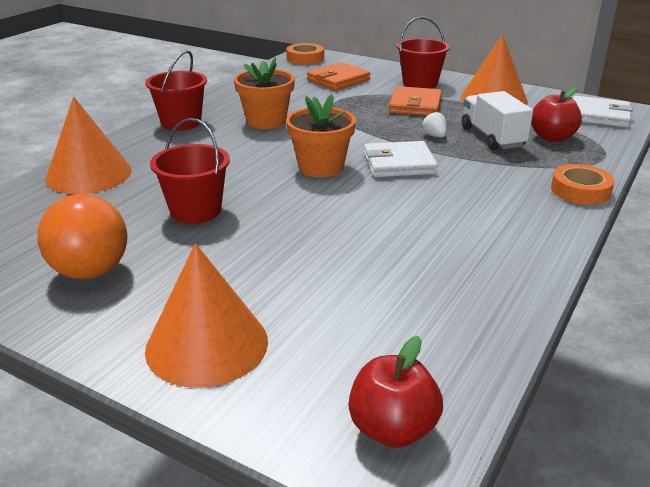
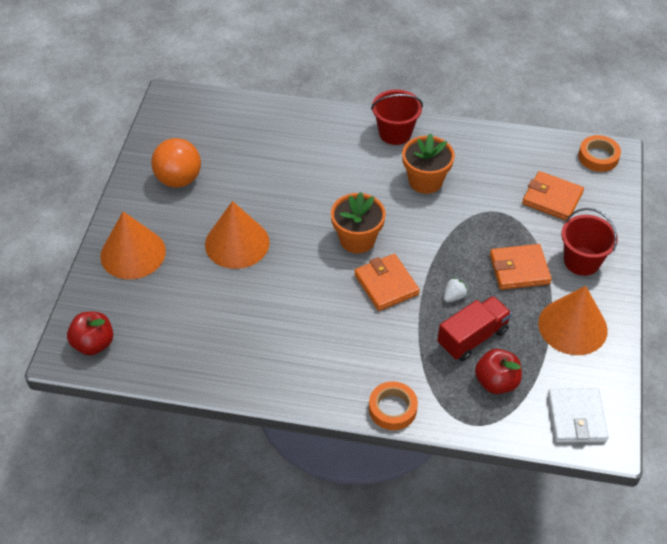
camera: 70 degrees right, 20 degrees up
(89, 174) = (288, 124): orange cone -> orange cone (237, 243)
(195, 210) = (263, 196): red bucket -> none
(399, 164) = (386, 284): white wallet -> orange wallet
(492, 137) = (472, 338): white truck -> red truck

